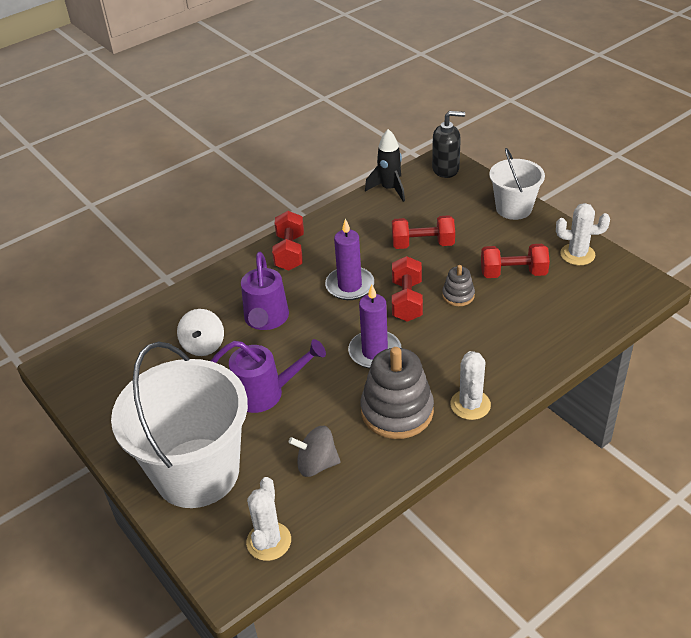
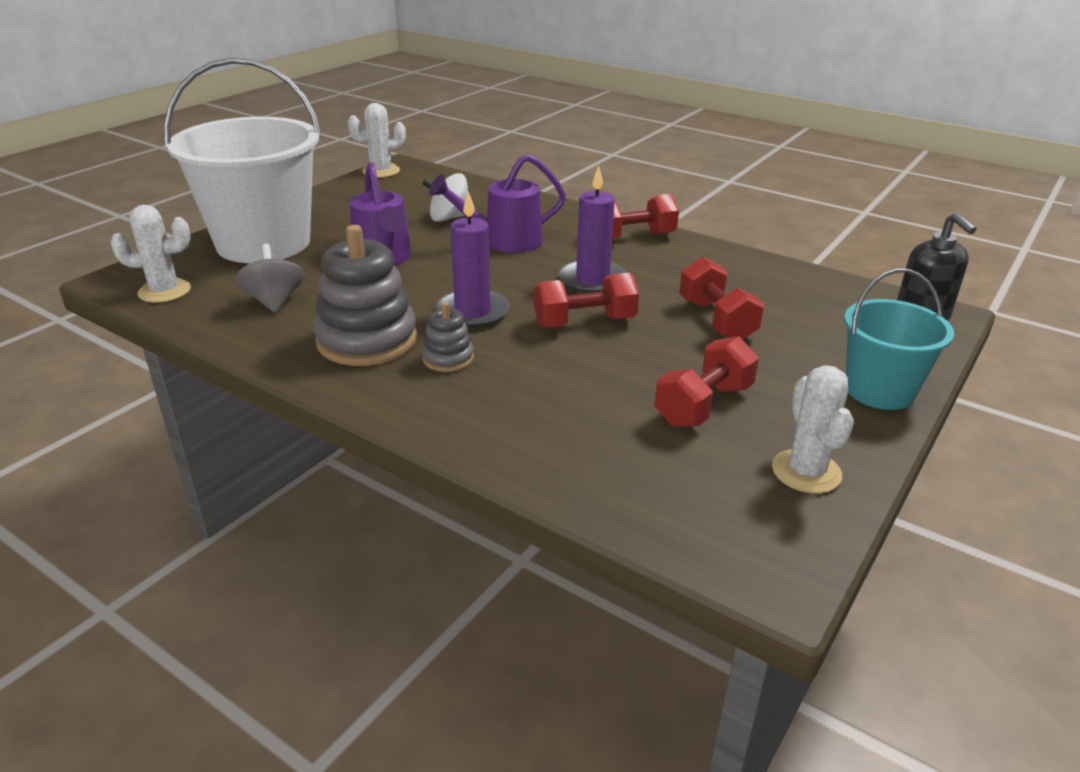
camera: 70 degrees right, 10 degrees down
(389, 189) = (823, 281): black rocket -> none
(458, 295) = (618, 360): grey stacking toy -> grey stacking toy (448, 358)
(470, 405) = (388, 394): white cactus -> white cactus (381, 171)
(513, 208) = (879, 390): white bucket -> turquoise bucket
(513, 273) = (703, 405): red dumbbell -> red dumbbell turned 60 degrees clockwise

